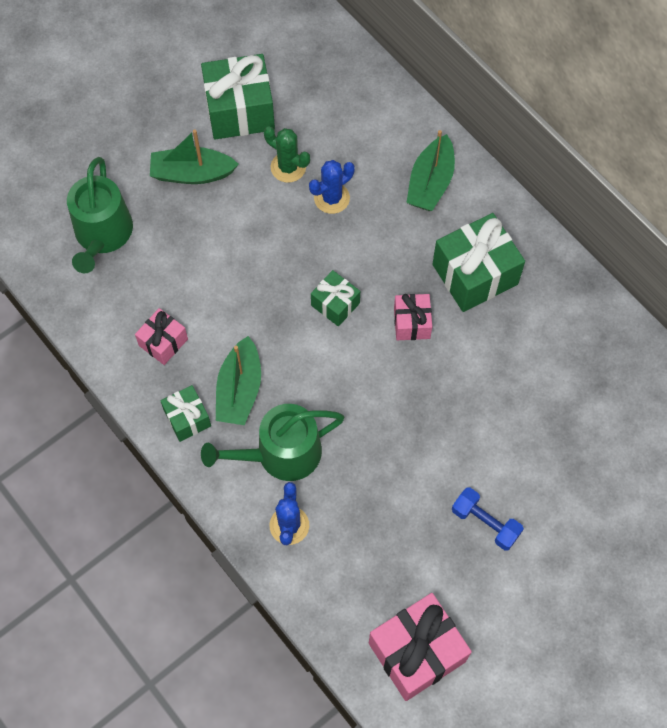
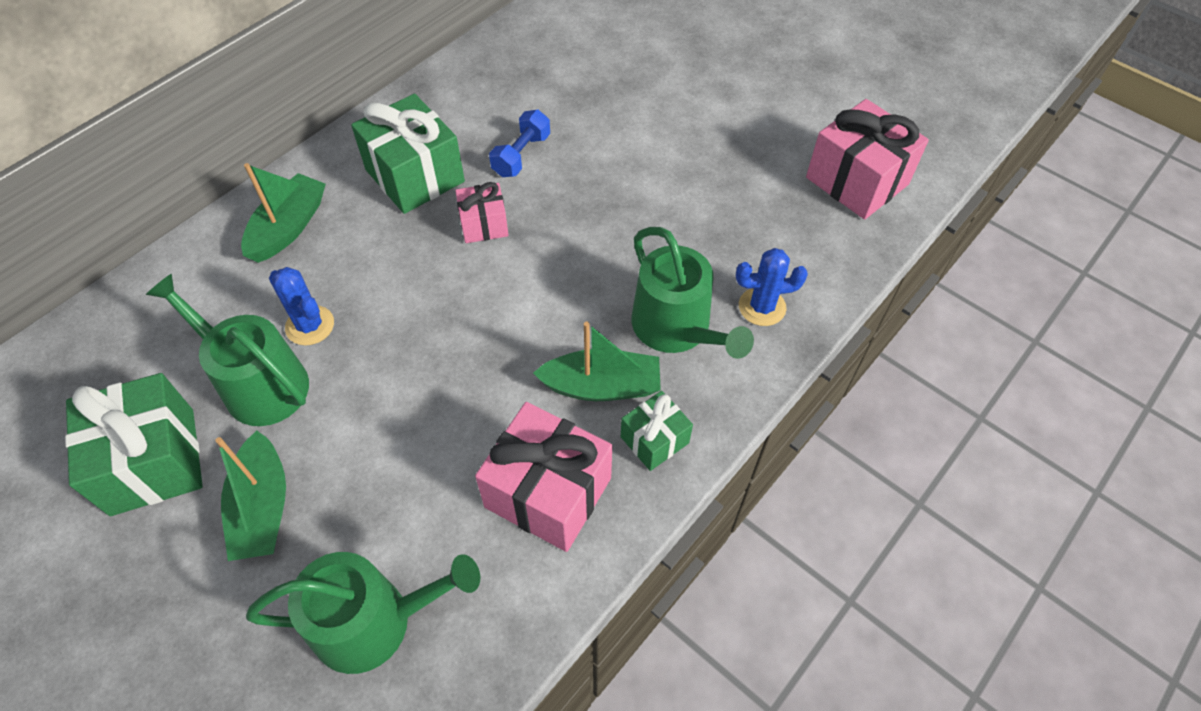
camera: 100 degrees left, 10 degrees down
(163, 342) = (548, 492): pink gift -> pink gift, size x1.82
(288, 167) = (258, 383): green cactus -> green watering can
(335, 304) = (467, 301): green gift -> none
(430, 182) = (288, 227): green boat -> green boat turned 75 degrees counterclockwise
(485, 523) = (705, 142): blue dumbbell -> blue dumbbell (521, 155)

